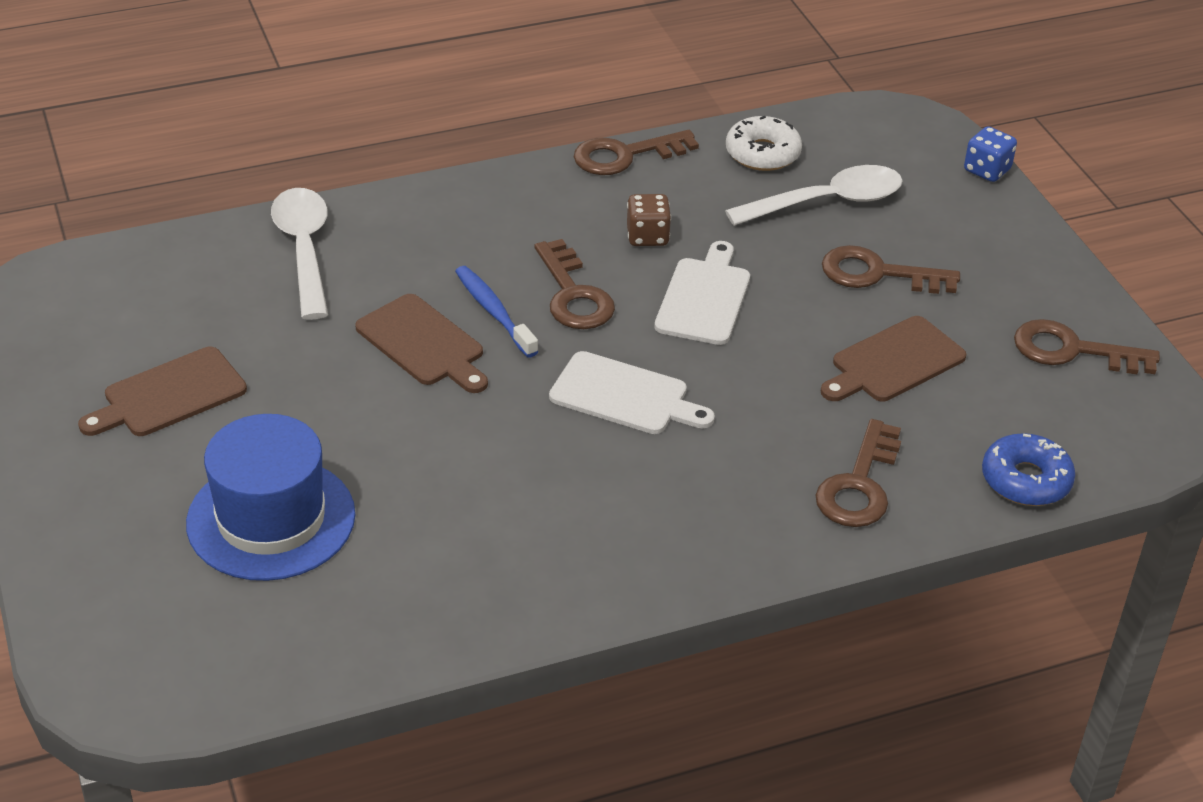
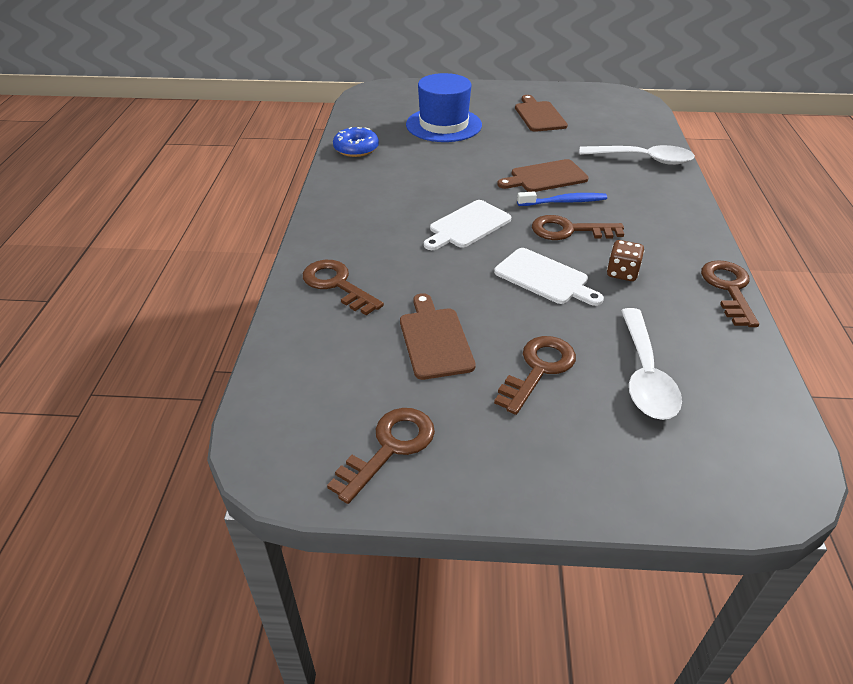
camera: 115 degrees right, 0 degrees up
(762, 153) = (725, 361): white donut -> none
(987, 170) = (677, 512): blue dice -> none
(1025, 480) = (284, 357): blue donut -> blue donut (356, 149)

